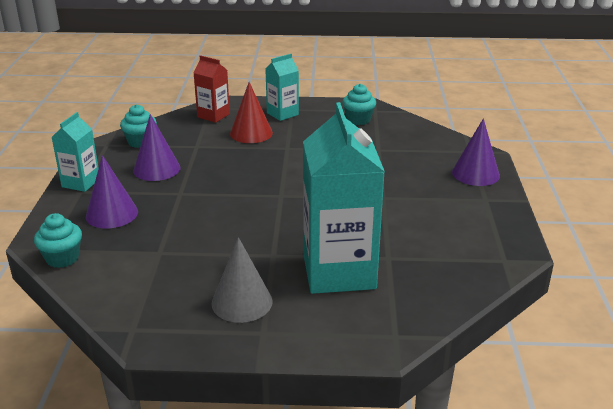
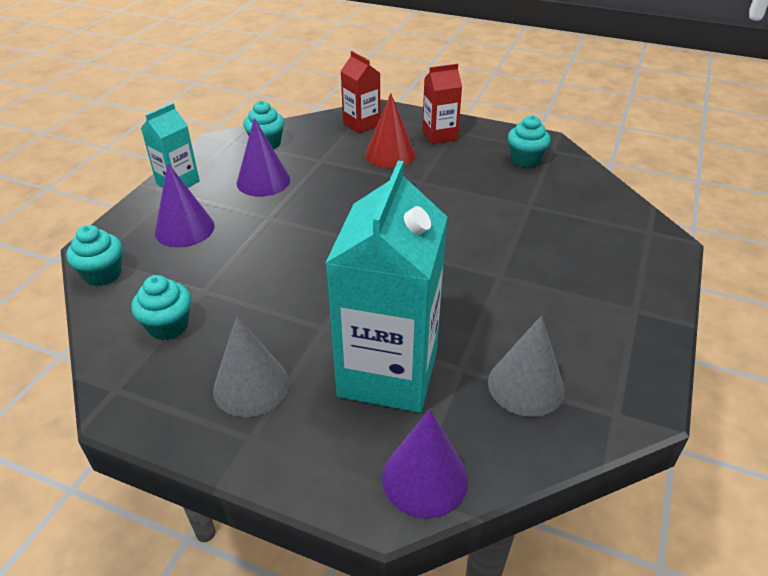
camera: 20 degrees right, 10 degrees up
(147, 280) = (168, 326): none -> turquoise cupcake
(282, 114) = (439, 135): turquoise carton -> red carton
(438, 258) = (526, 385): none -> grey cone
(475, 173) = (639, 267): purple cone -> purple cone (425, 478)

